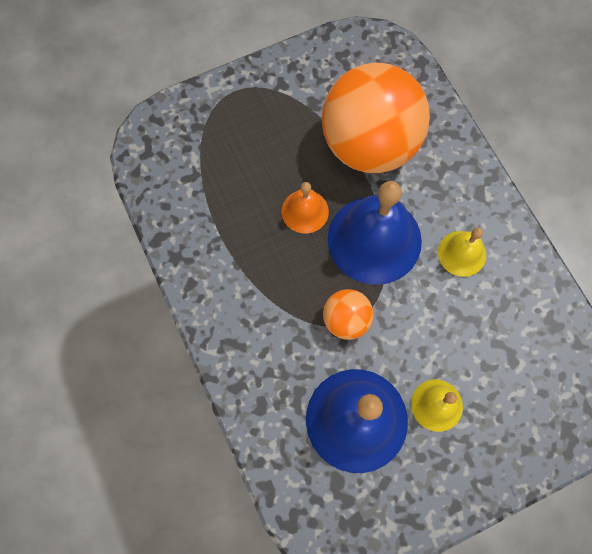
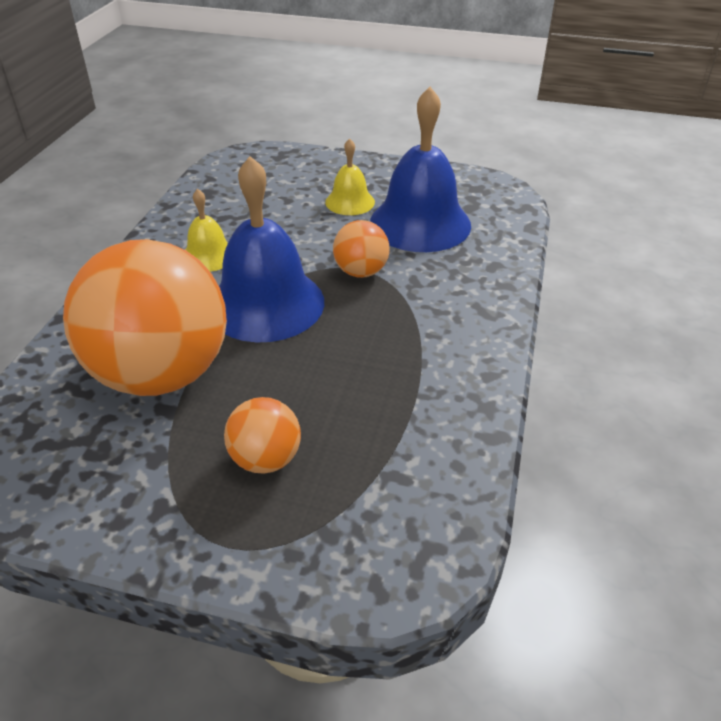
camera: 140 degrees left, 30 degrees down
(261, 139) = (266, 459): none -> orange ball
(305, 211) = (302, 361): orange bell -> none

